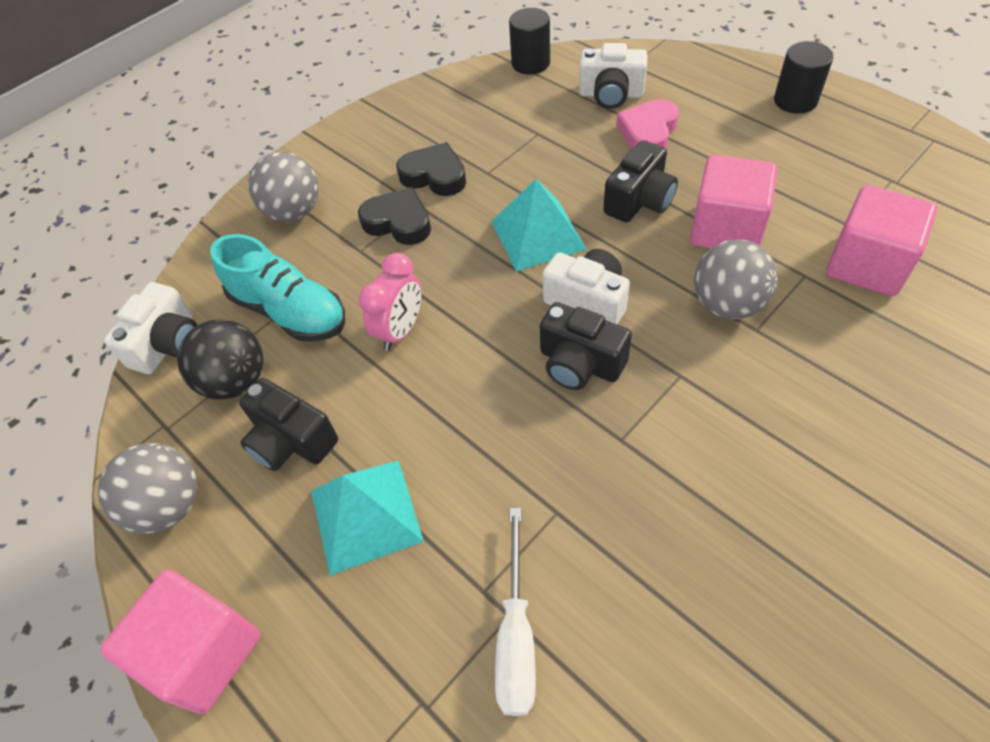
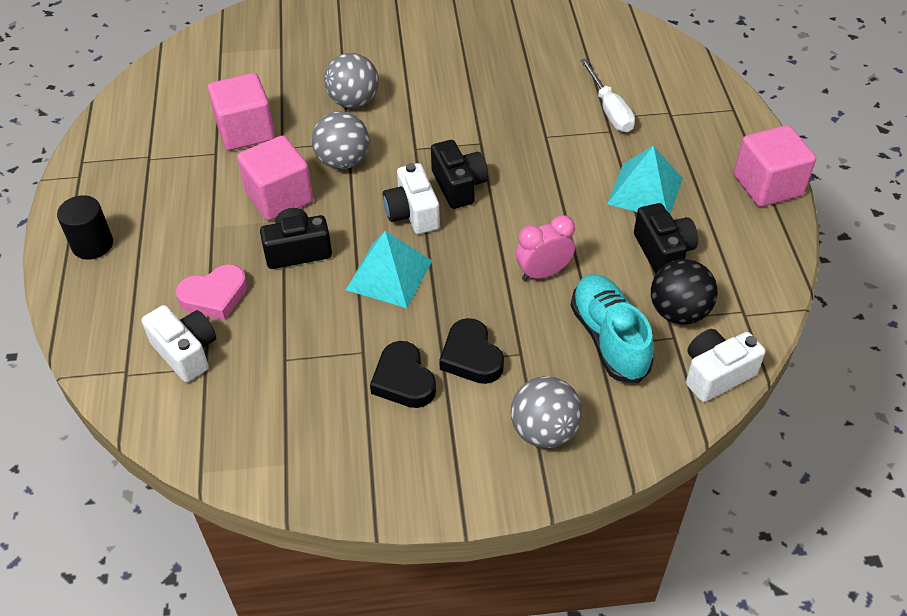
camera: 145 degrees left, 5 degrees down
(168, 505) = (760, 263): grey ball -> grey ball (353, 101)
(516, 636) = (609, 110): white screwdriver -> white screwdriver turned 120 degrees clockwise
(530, 63) = (190, 444): black cylinder -> none

